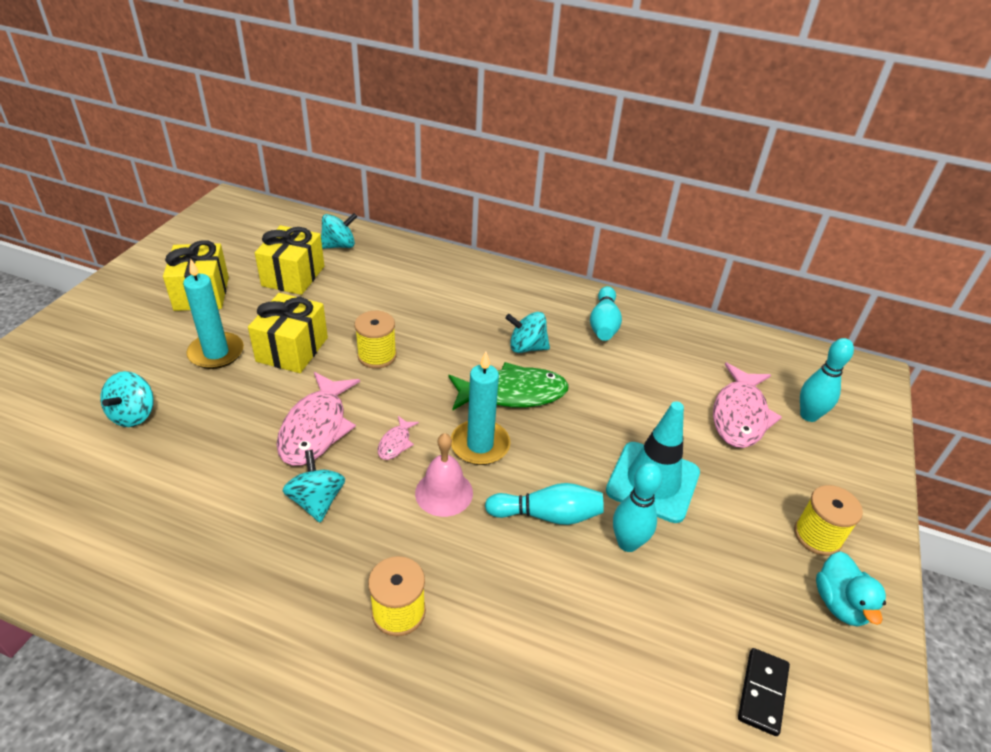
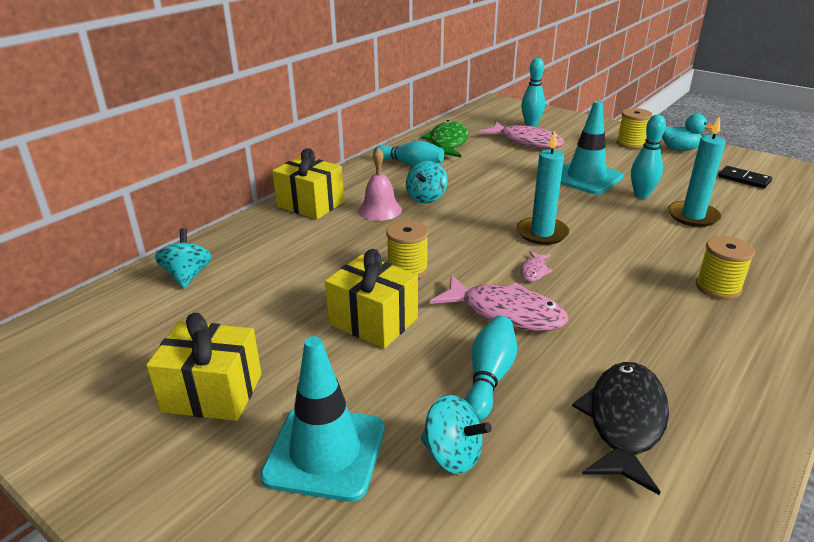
camera: 70 degrees left, 10 degrees down
(141, 354) = (325, 452): none -> turquoise traffic cone
(164, 515) = (624, 421): none -> black fish
(216, 353) = (354, 380): turquoise candle -> turquoise candle (693, 216)
(293, 276) = (227, 313): yellow gift -> yellow gift (310, 204)
(317, 501) = (604, 318): turquoise spinning top -> none
(395, 443) = (534, 271): pink fish -> pink fish turned 75 degrees clockwise
(444, 492) = (594, 255): pink bell -> pink bell (380, 210)
(513, 393) = (483, 211): green fish -> green fish (447, 143)
(547, 515) = (617, 217): turquoise bowling pin -> turquoise bowling pin (489, 377)

